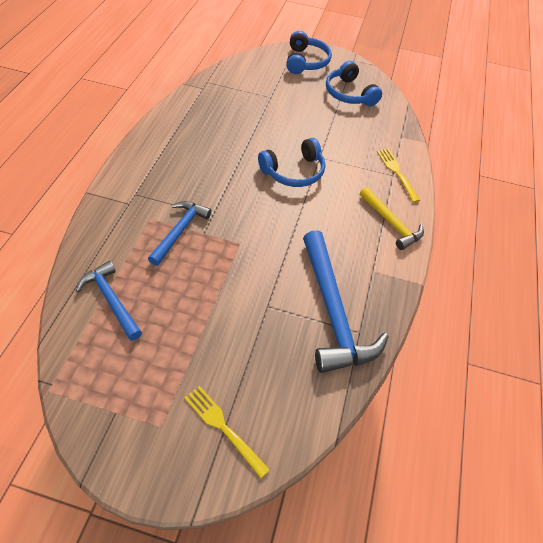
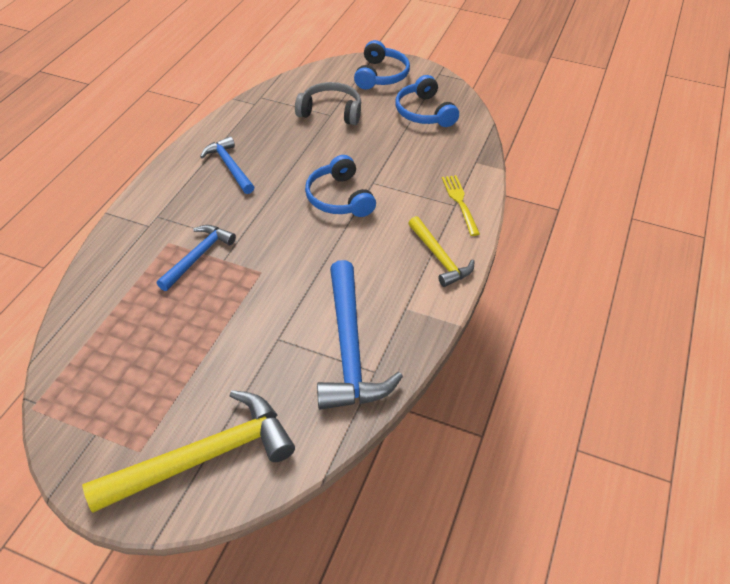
camera: 10 degrees right, 5 degrees down
(111, 300) = (111, 323): blue hammer -> blue hammer (229, 166)
(223, 428) = (204, 457): yellow fork -> yellow hammer
(270, 94) = (331, 112): none -> grey headphones
(294, 172) = (339, 198): blue headphones -> blue headphones turned 90 degrees clockwise

